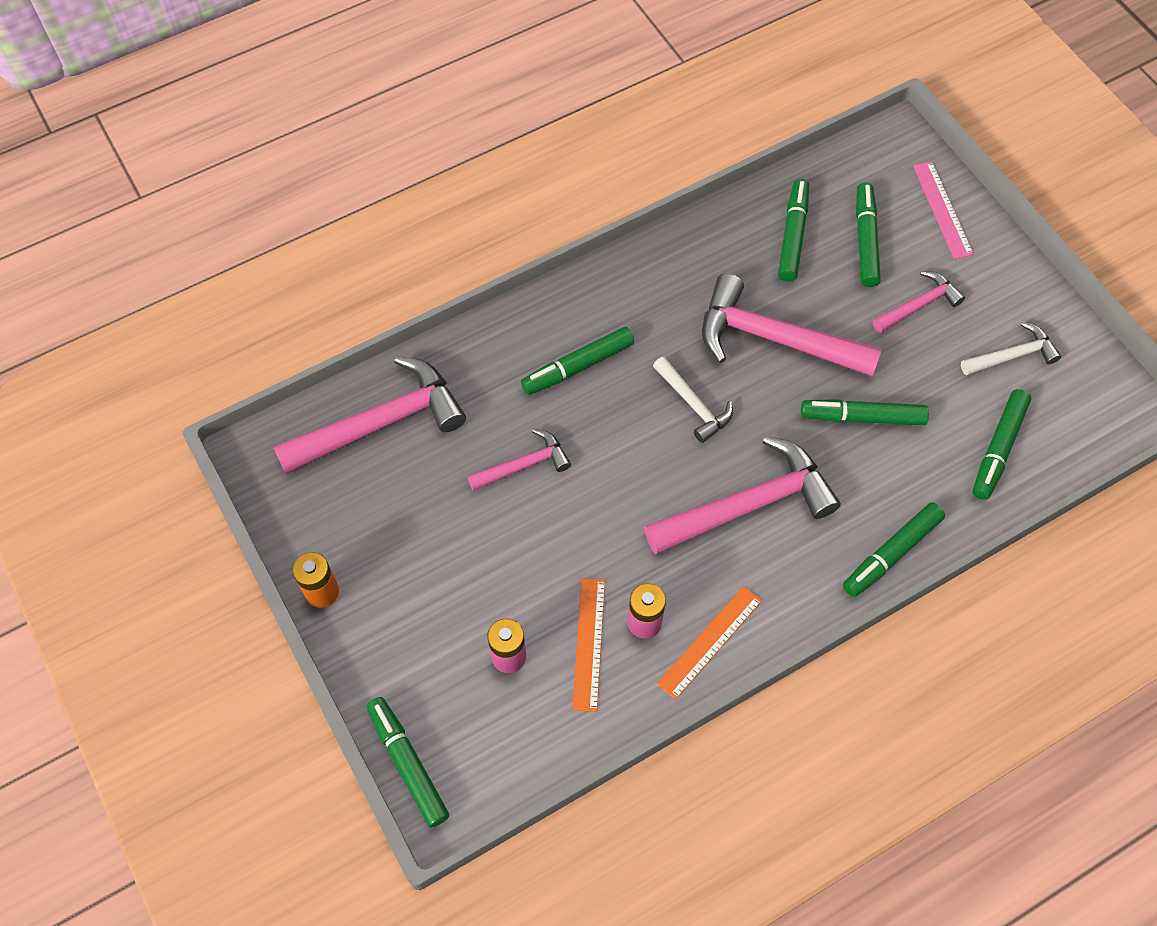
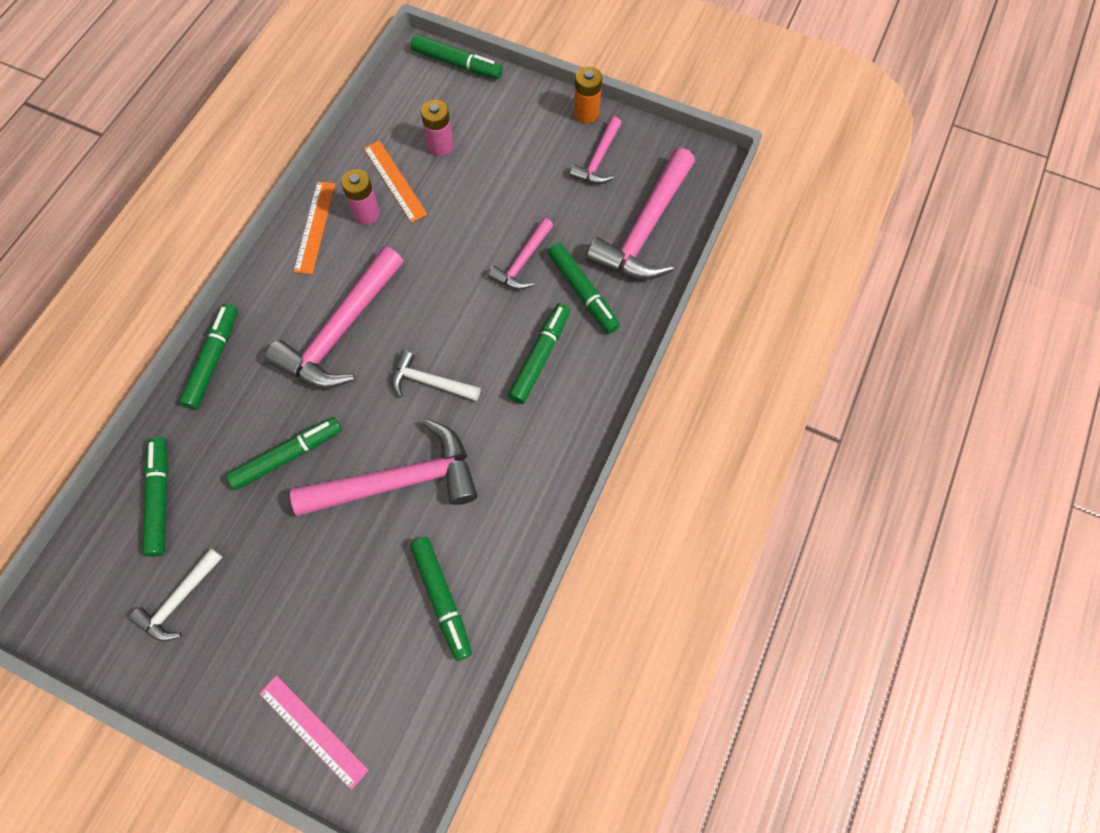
camera: 145 degrees right, 5 degrees up
(865, 240) = (371, 639): green marker -> green marker (582, 292)
(918, 305) = (288, 598): pink hammer -> pink hammer (598, 159)

